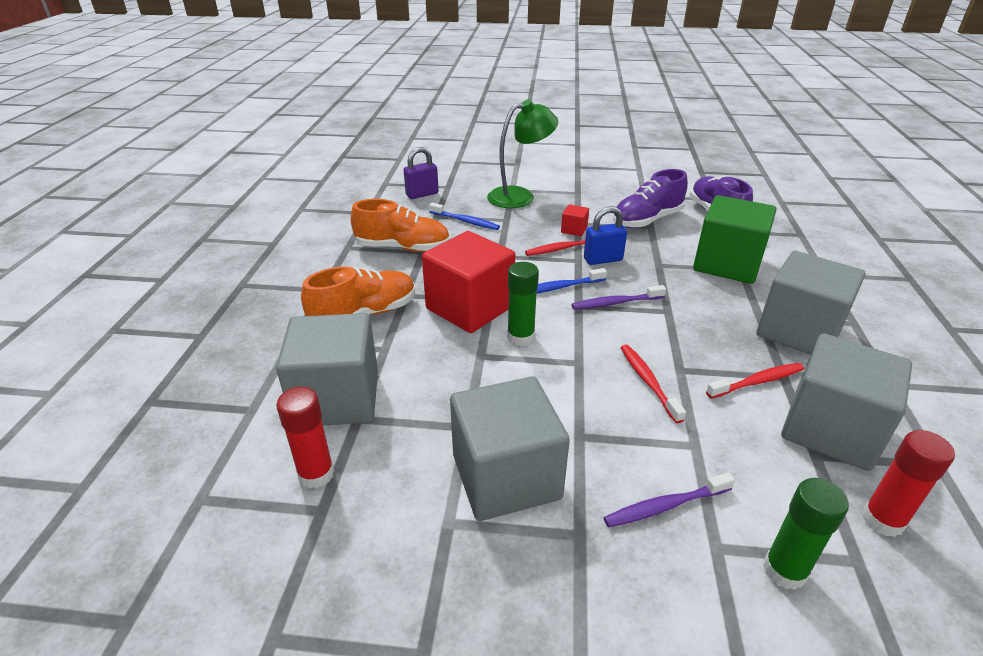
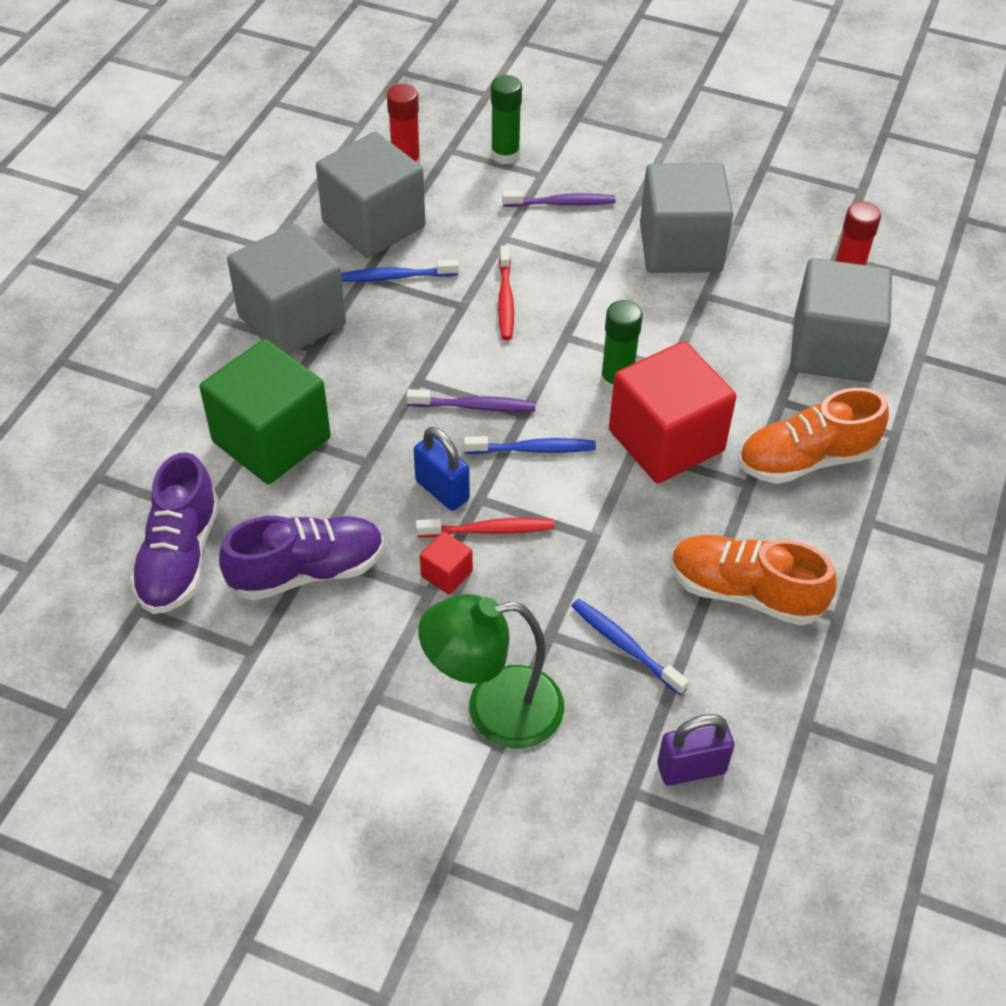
camera: 165 degrees left, 15 degrees up
(603, 259) = (442, 490): blue padlock -> blue padlock turned 45 degrees clockwise
(757, 382) = (396, 277): red toothbrush -> blue toothbrush

